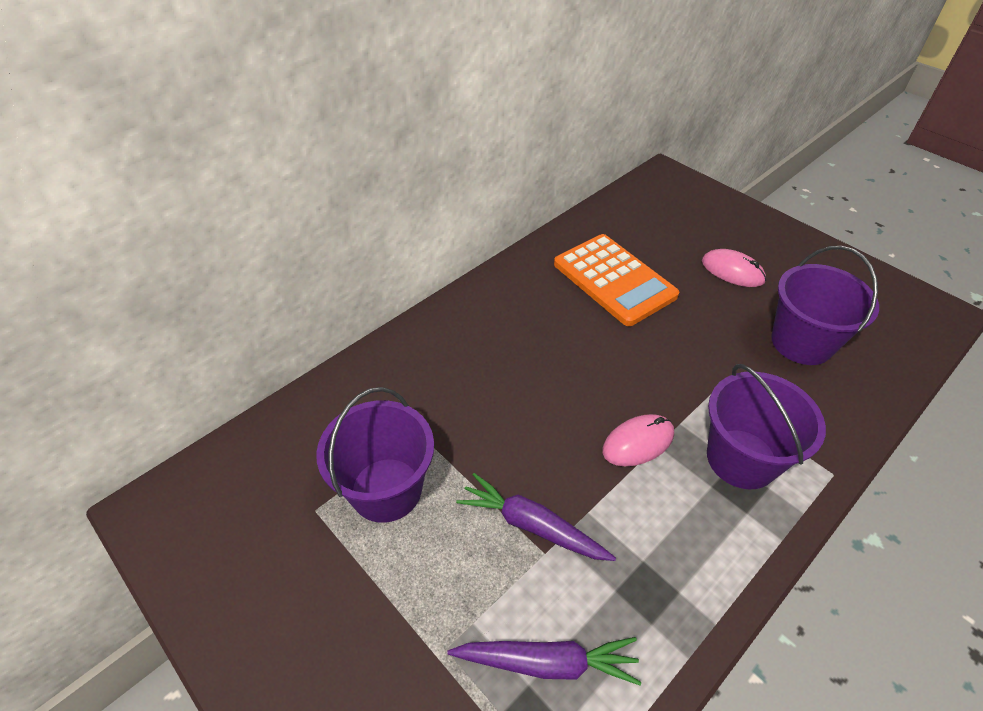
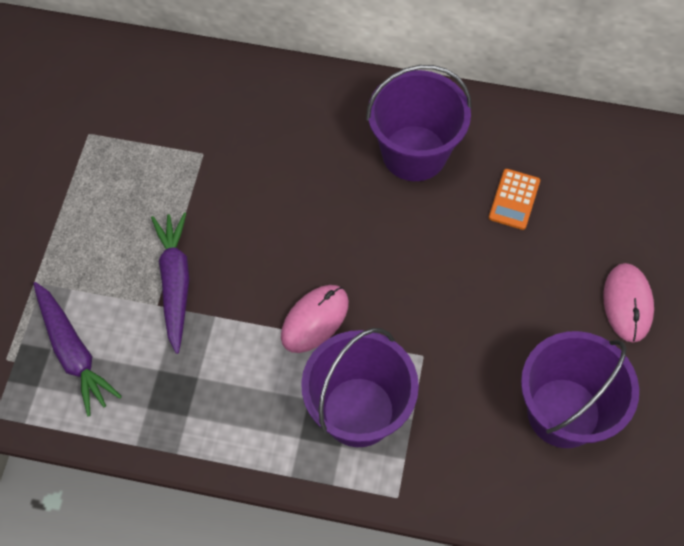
camera: 55 degrees right, 15 degrees up
(386, 489) = (137, 166): purple bucket -> purple bucket (414, 153)
(614, 280) = (514, 199): orange calculator -> orange calculator, size x0.44
(638, 442) = (315, 320): pink mouse -> pink mouse turned 75 degrees counterclockwise

